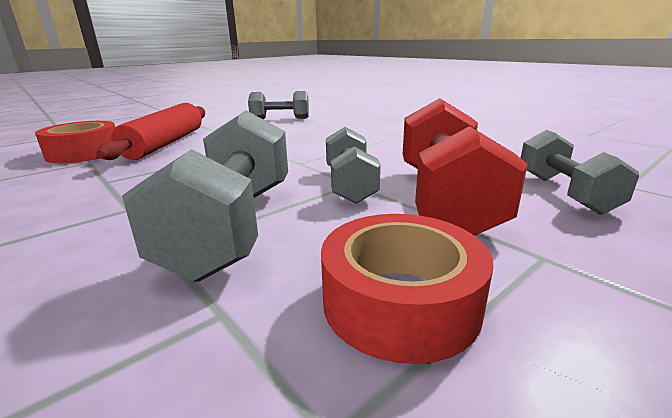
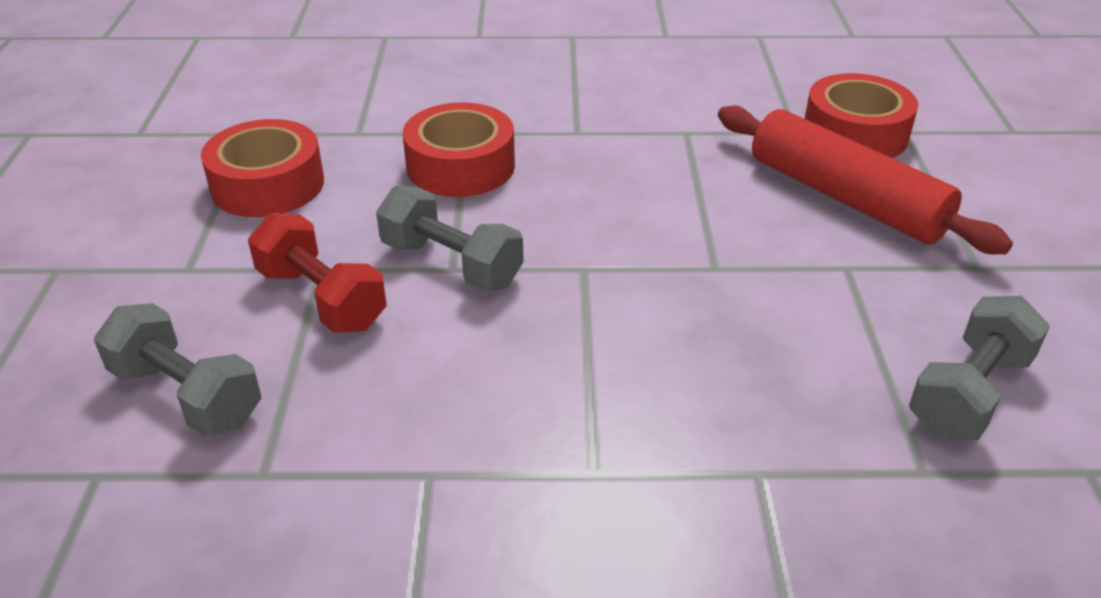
camera: 130 degrees right, 15 degrees up
(233, 225) = (460, 166): grey dumbbell -> red tape
(445, 199) = (321, 298): red dumbbell -> red dumbbell, size x0.62

